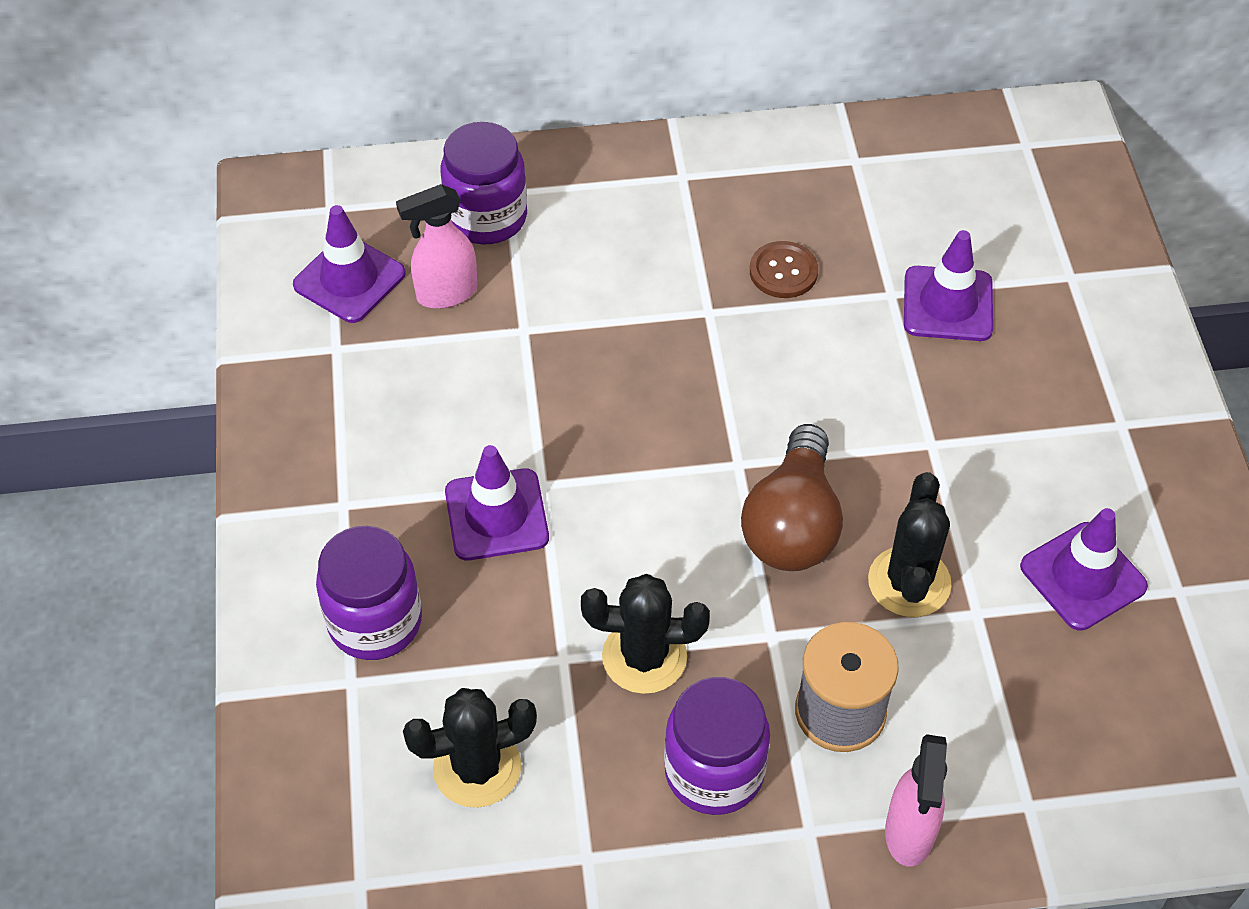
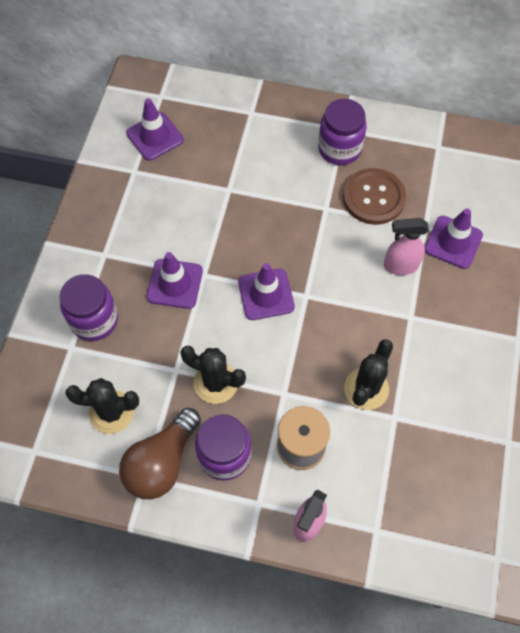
camera: 20 degrees right, 10 degrees up
(446, 294) = (198, 158): pink spray bottle -> pink spray bottle (400, 266)
(487, 217) = (235, 123): purple jar -> purple jar (339, 149)
(783, 271) = (373, 198): brown button -> brown button, size x1.68
(792, 524) = (319, 337): brown light bulb -> brown light bulb (161, 462)
(1083, 576) = (459, 416): purple traffic cone -> purple traffic cone (266, 294)

